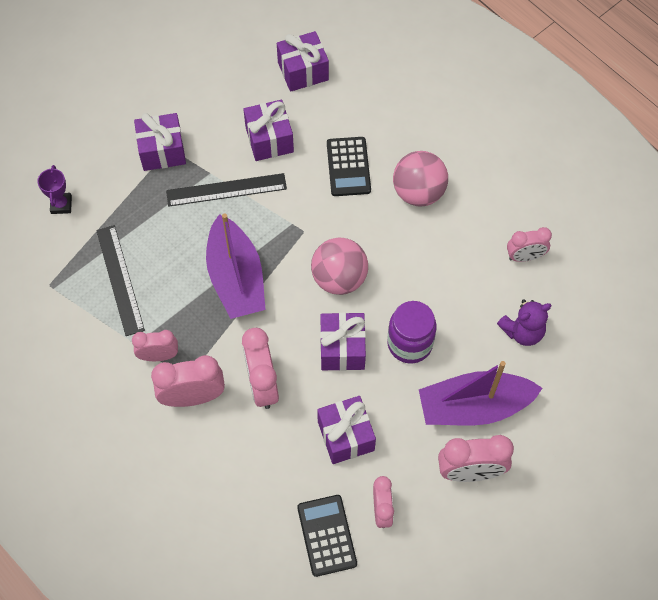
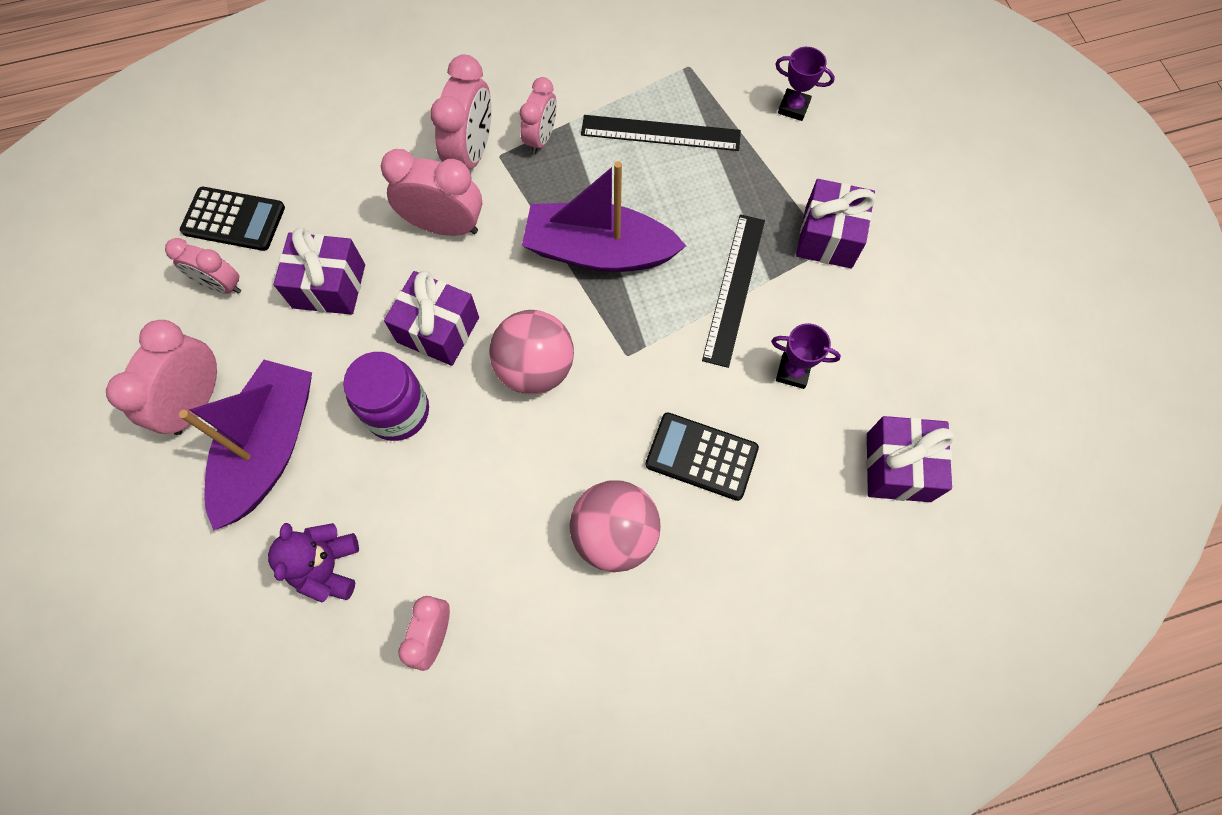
camera: 115 degrees right, 5 degrees up
(269, 139) = (793, 372): purple gift -> purple trophy

